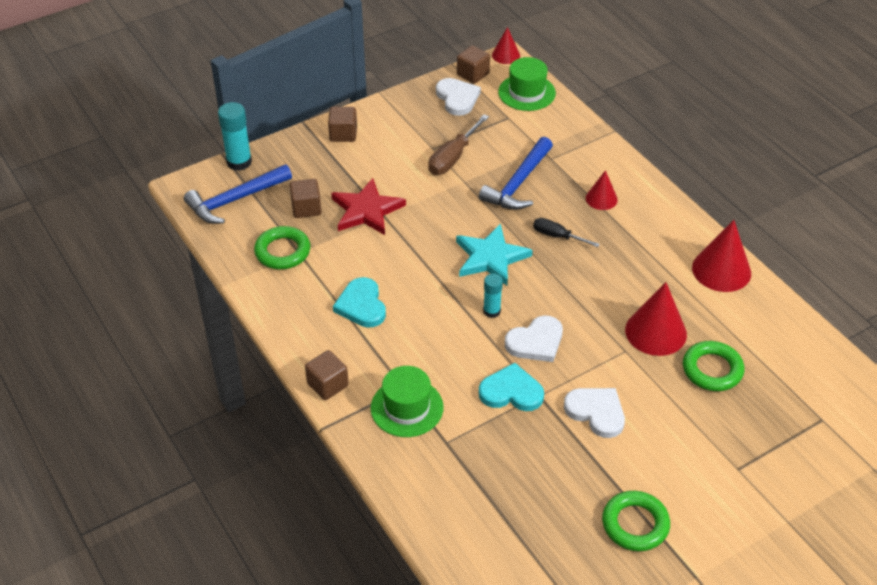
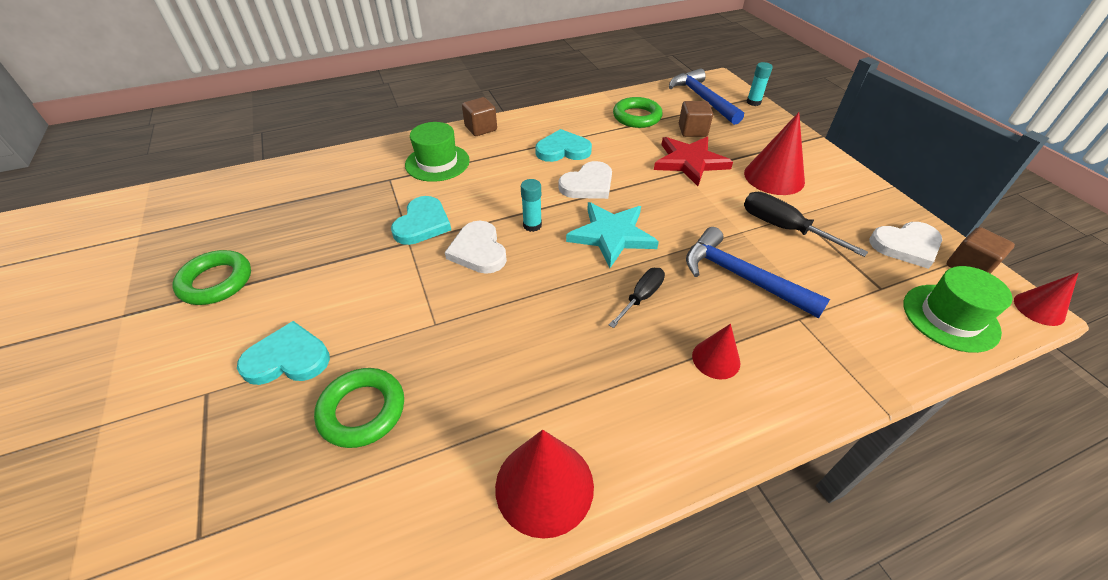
camera: 100 degrees right, 0 degrees up
(239, 162) = (753, 102): turquoise glue stick -> turquoise glue stick, size x0.62
(343, 134) = (808, 157): brown cube -> none
(453, 157) = (784, 228): brown screwdriver -> black screwdriver
(596, 412) = (363, 280): white heart -> white heart (588, 184)
(655, 332) = (451, 362): red cone -> red cone (774, 177)
(690, 431) = (288, 358): none -> turquoise heart

